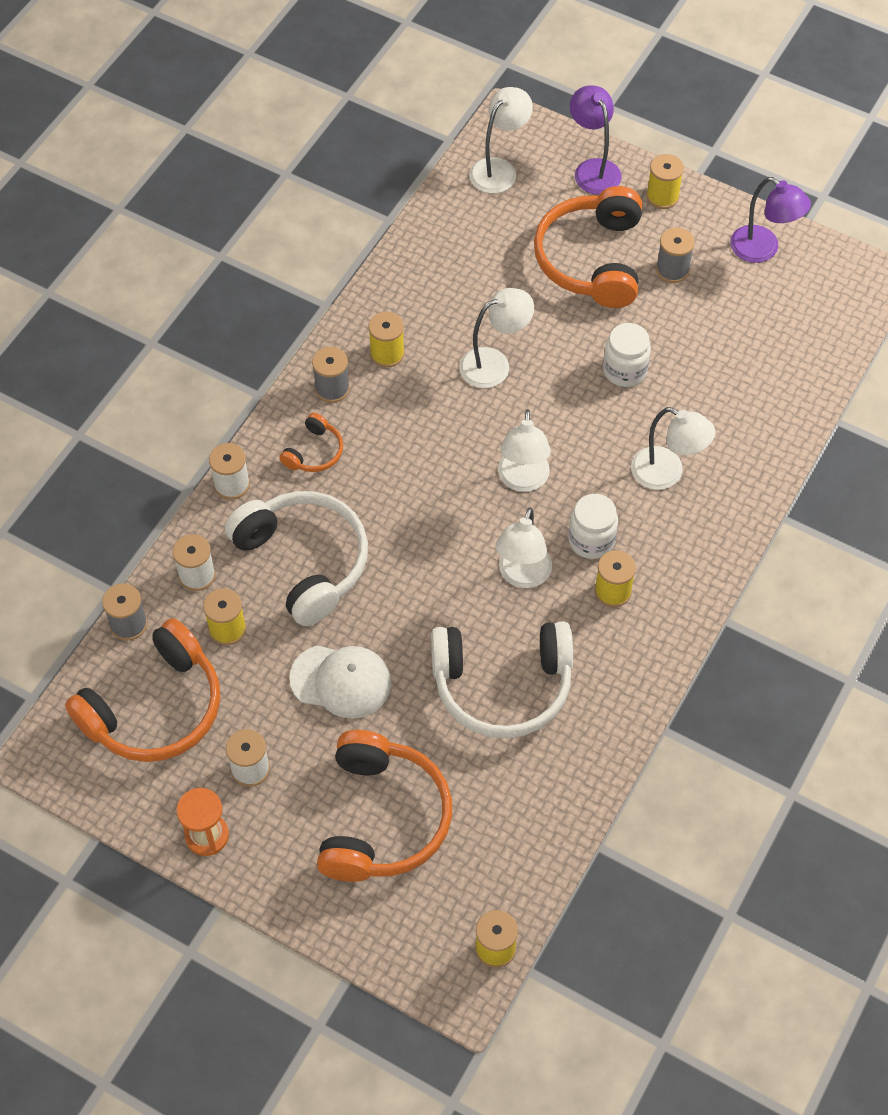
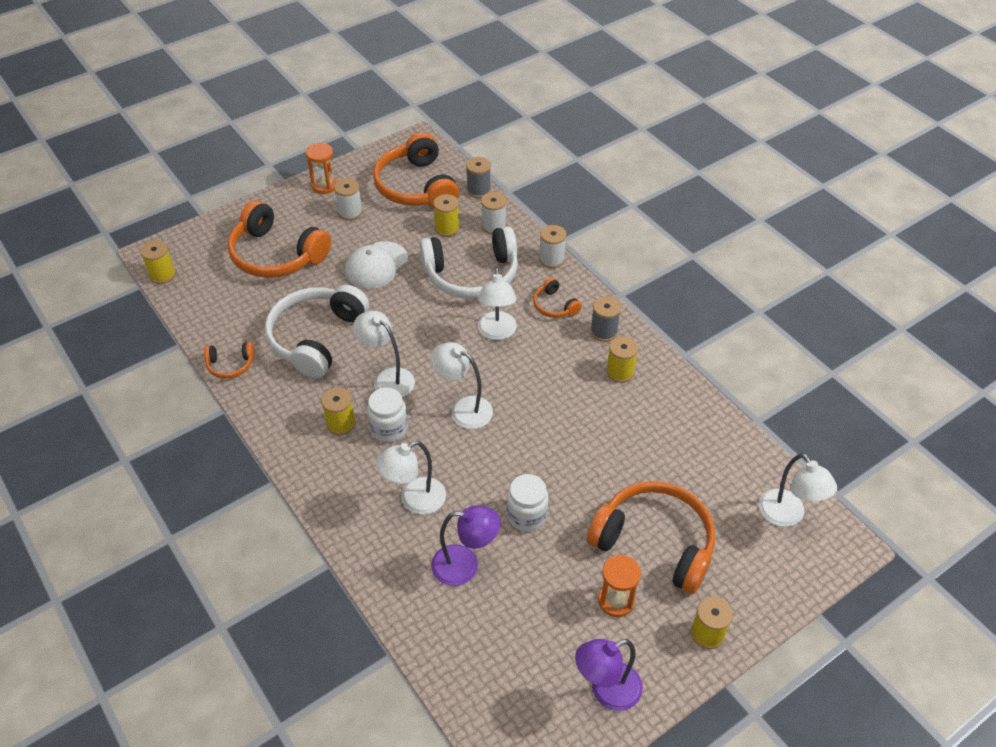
camera: 115 degrees right, 10 degrees down
(494, 364) = (577, 432): white lamp -> white lamp (497, 332)
(593, 169) = (762, 590): purple lamp -> purple lamp (465, 565)
(598, 759) = (230, 365): none -> orange headphones
(672, 270) = (616, 600): grey spool -> orange hourglass

